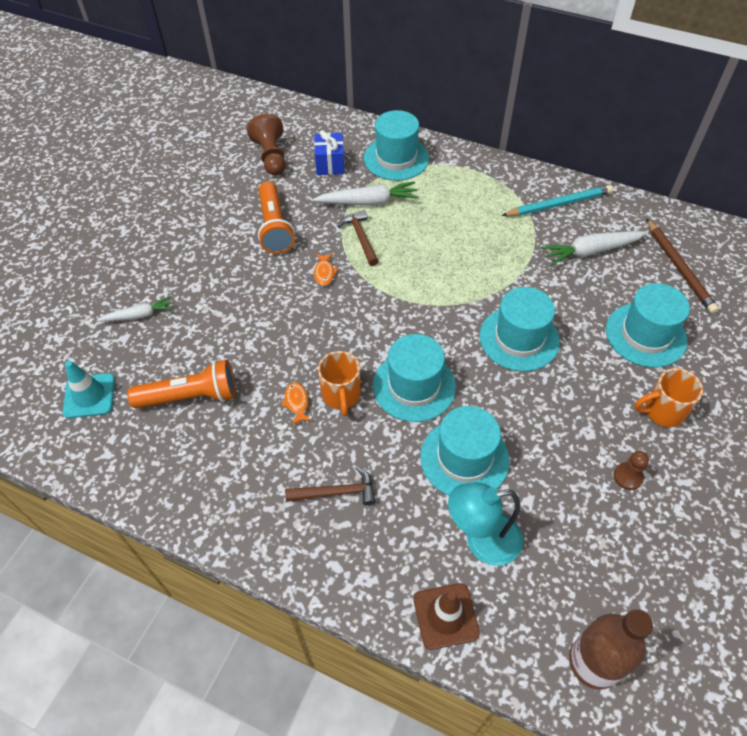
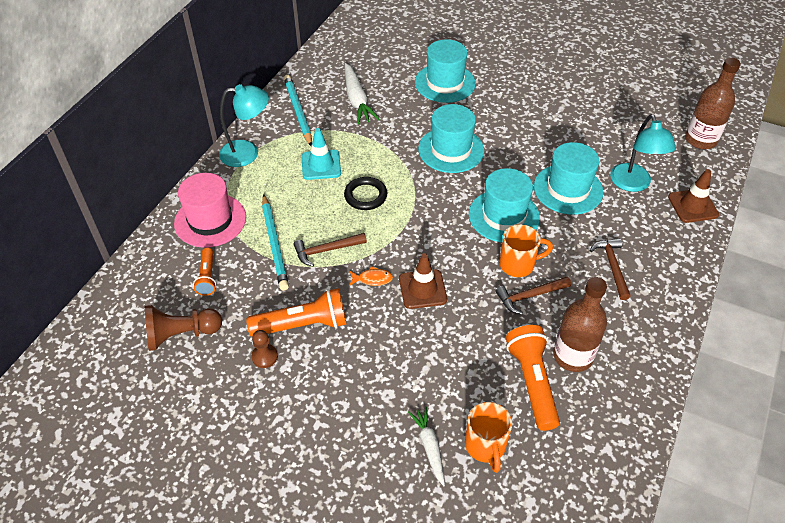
camera: 90 degrees left, 5 degrees down
(89, 396) = (541, 480): turquoise traffic cone -> turquoise traffic cone (321, 165)
(216, 436) = (572, 356): none -> brown bottle
(297, 402) = (529, 296): orange fish -> brown hammer
(310, 311) = (422, 289): none -> brown traffic cone
(330, 164) = (207, 277): blue gift -> orange flashlight
(368, 202) = (274, 244): white carrot -> turquoise pencil
(396, 158) = (210, 220): turquoise hat -> pink hat
(436, 264) = (365, 196): none -> black ring
(488, 173) = (247, 153): none -> turquoise lamp
(628, 476) = (568, 108): brown pawn -> brown pawn (264, 357)
(662, 411) = (513, 85): orange mug -> orange mug (485, 446)
(679, 268) = (378, 57): brown pencil -> none

